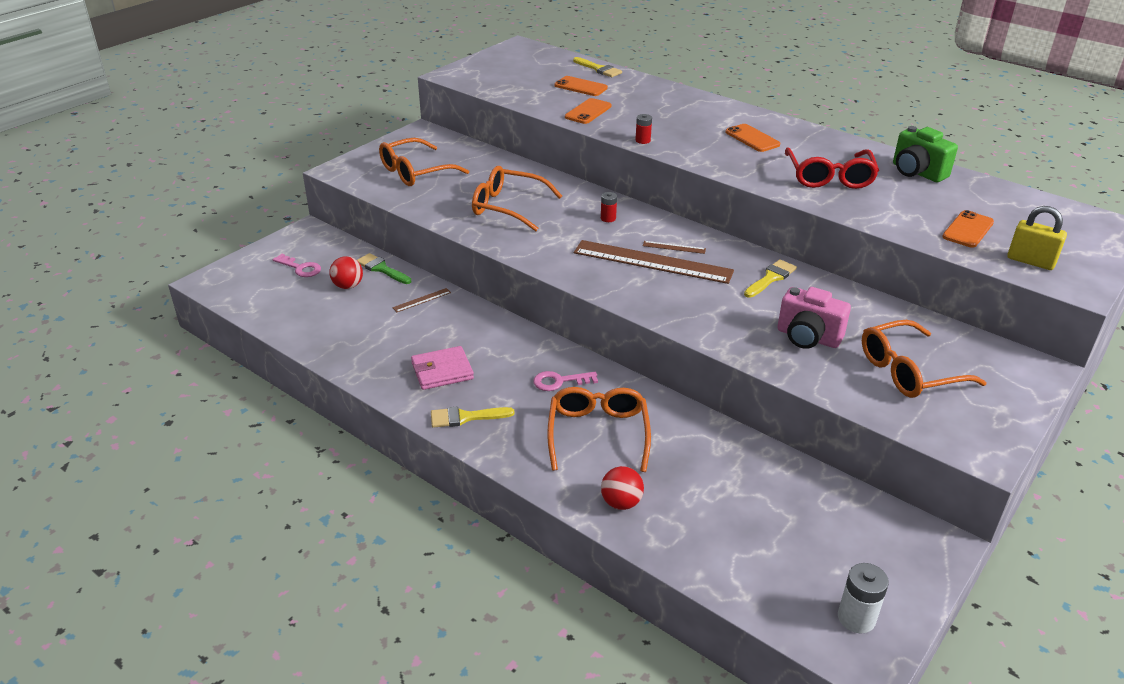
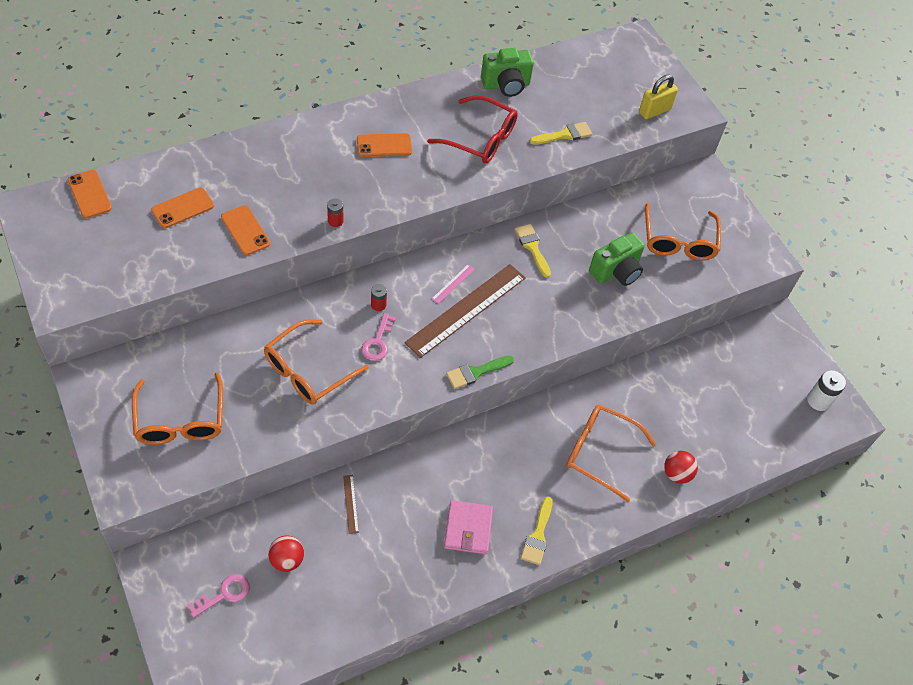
camera: 70 degrees left, 20 degrees up
(381, 269) = (274, 518): green brush -> green brush (476, 372)
(560, 381) = (526, 448): pink key -> pink key (378, 342)
(599, 69) = (151, 173): yellow brush -> yellow brush (564, 135)
(674, 247) = (453, 284): brown ruler -> pink ruler
(807, 337) = (616, 272): pink camera -> green camera
(968, 230) = (600, 114): orange phone -> orange phone (89, 194)

